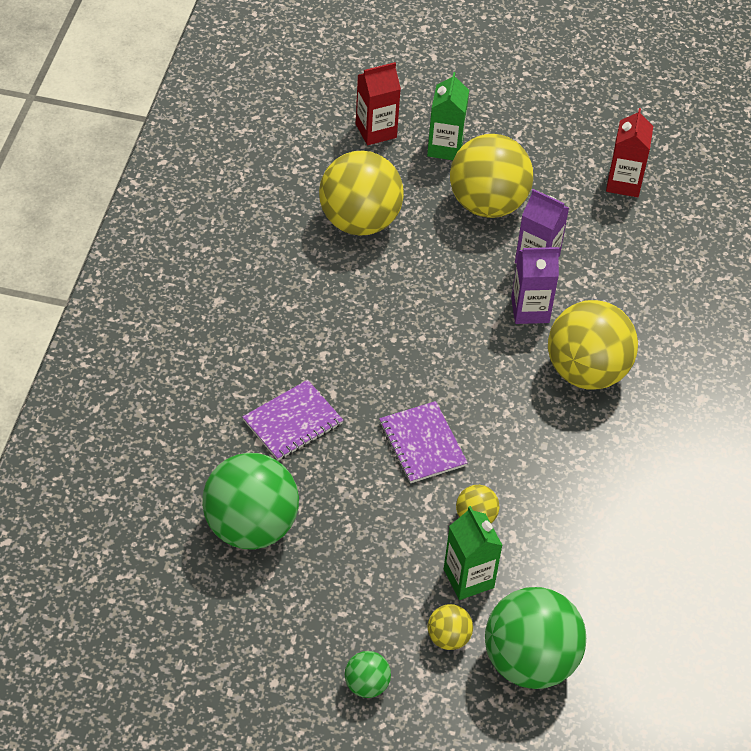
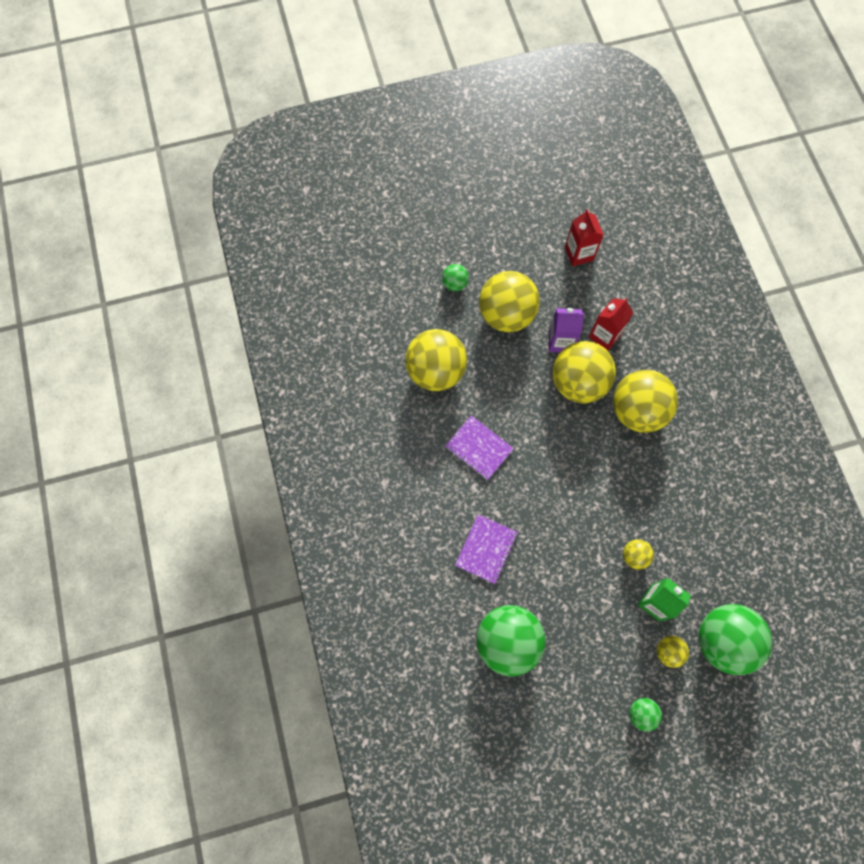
camera: 25 degrees left, 20 degrees up
(376, 131) = (404, 293): red carton -> red carton (605, 336)
(422, 444) = (572, 520): purple notebook -> purple notebook (479, 448)
(445, 147) = (455, 284): green carton -> green ball
(530, 310) = (578, 383): purple carton -> yellow ball

